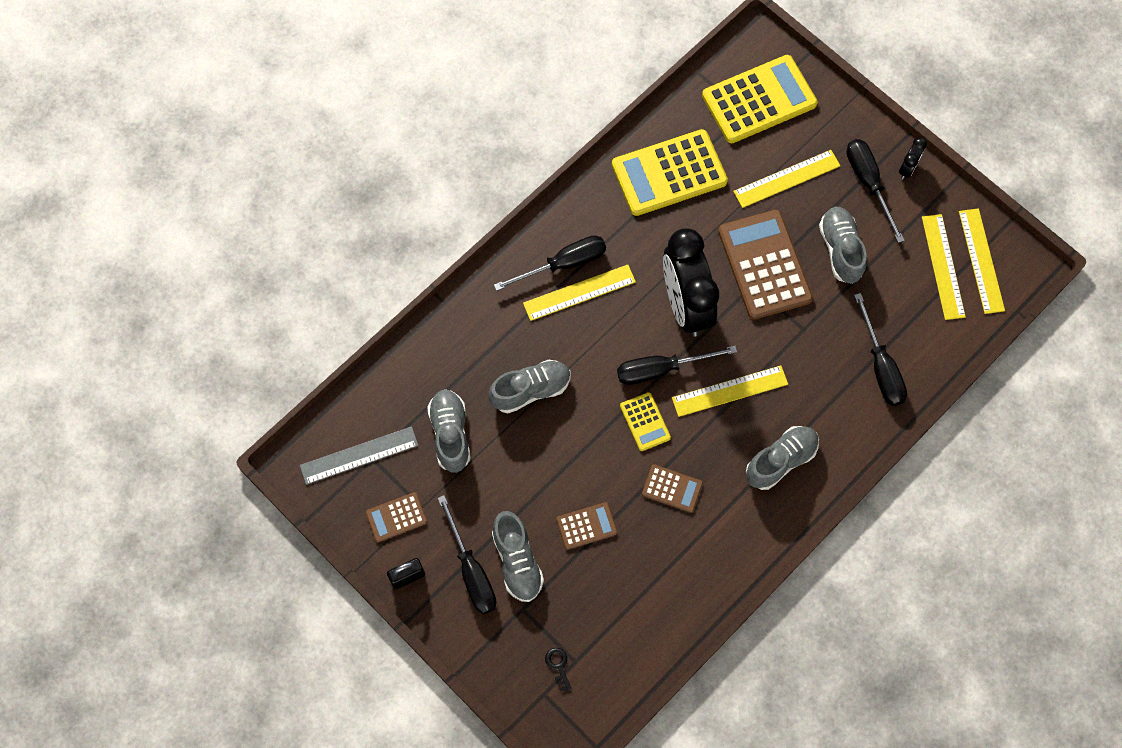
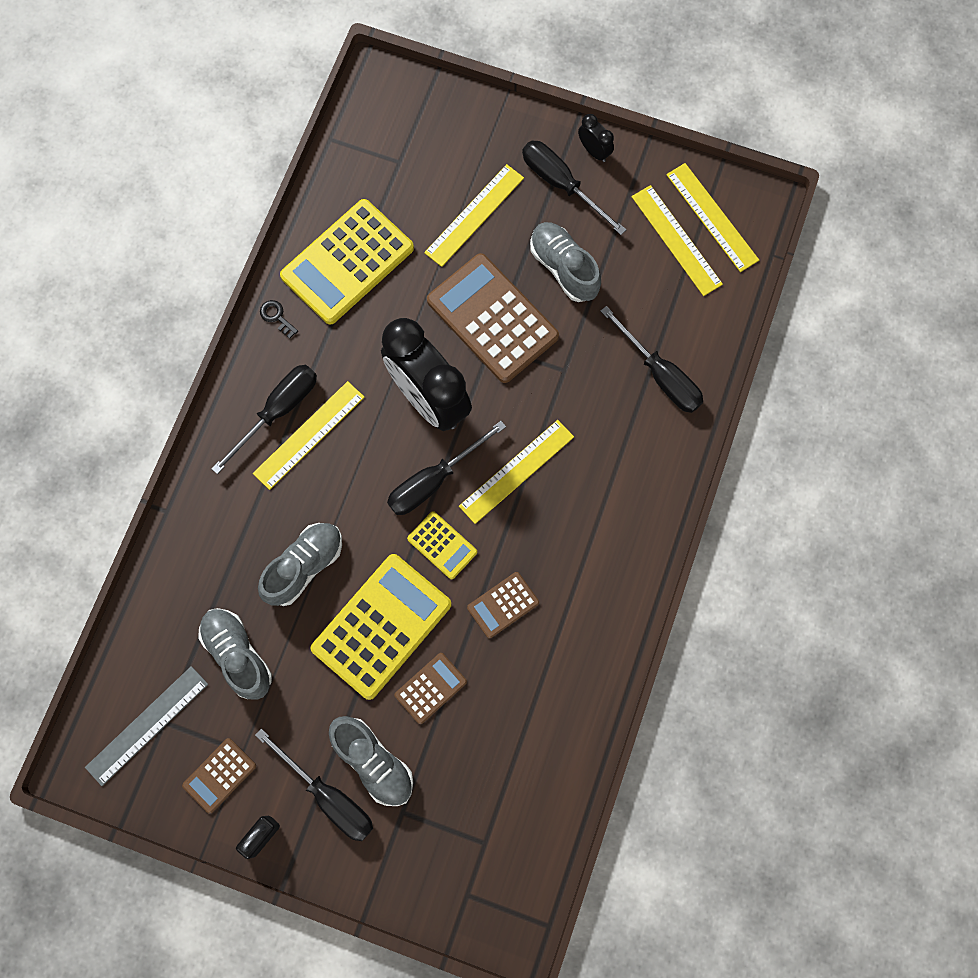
camera: 25 degrees left, 5 degrees up
(558, 666) = (468, 856): black key -> black key (277, 317)
(672, 488) = (503, 605): brown calculator -> brown calculator turned 150 degrees clockwise
(759, 100) = (407, 142): yellow calculator -> yellow calculator (381, 626)
(781, 461) = (603, 522): grey shoe -> none
(907, 168) = (594, 151): black clock -> black clock turned 45 degrees counterclockwise

